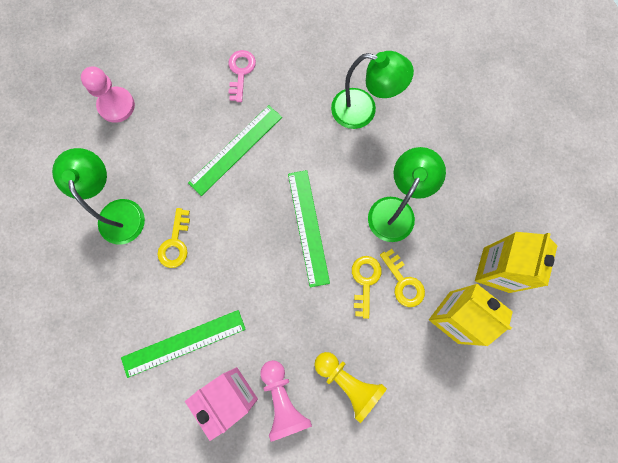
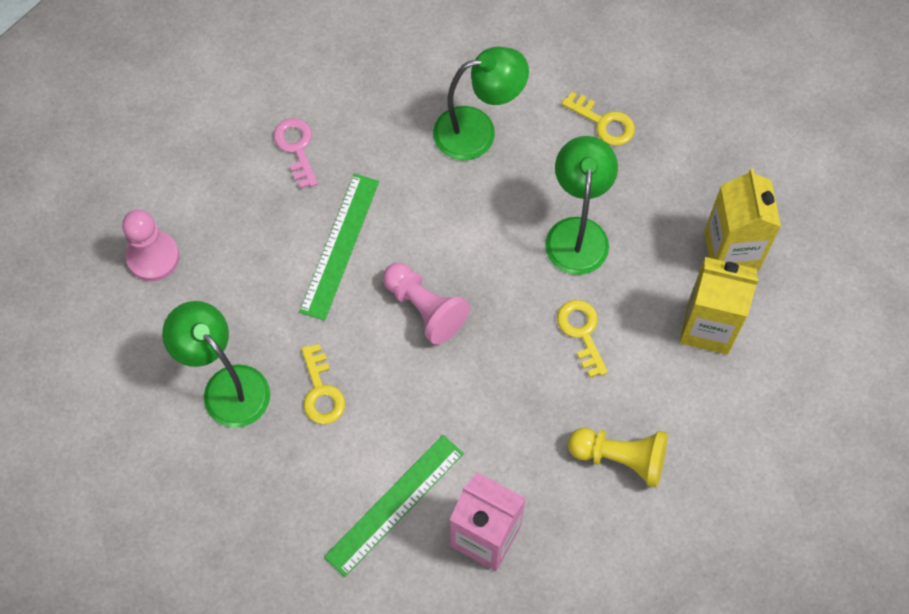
camera: 25 degrees left, 10 degrees down
(282, 400) = (551, 514): pink pawn -> pink pawn (424, 308)
(308, 227) = (480, 299): green ruler -> none
(403, 282) = (628, 313): yellow key -> yellow key (603, 123)

